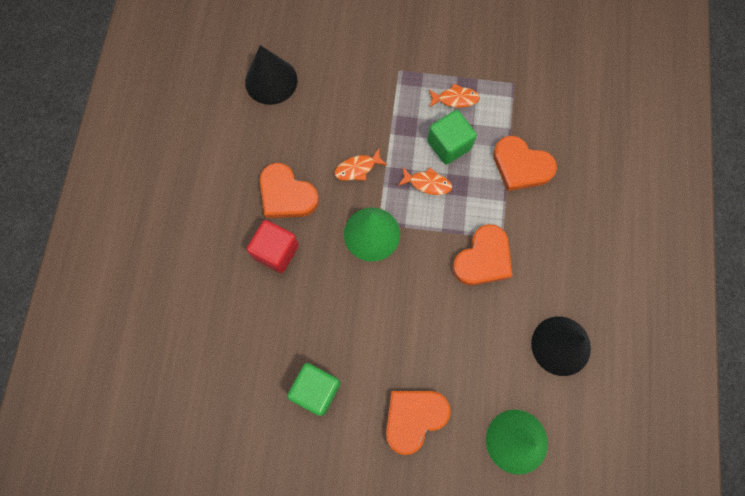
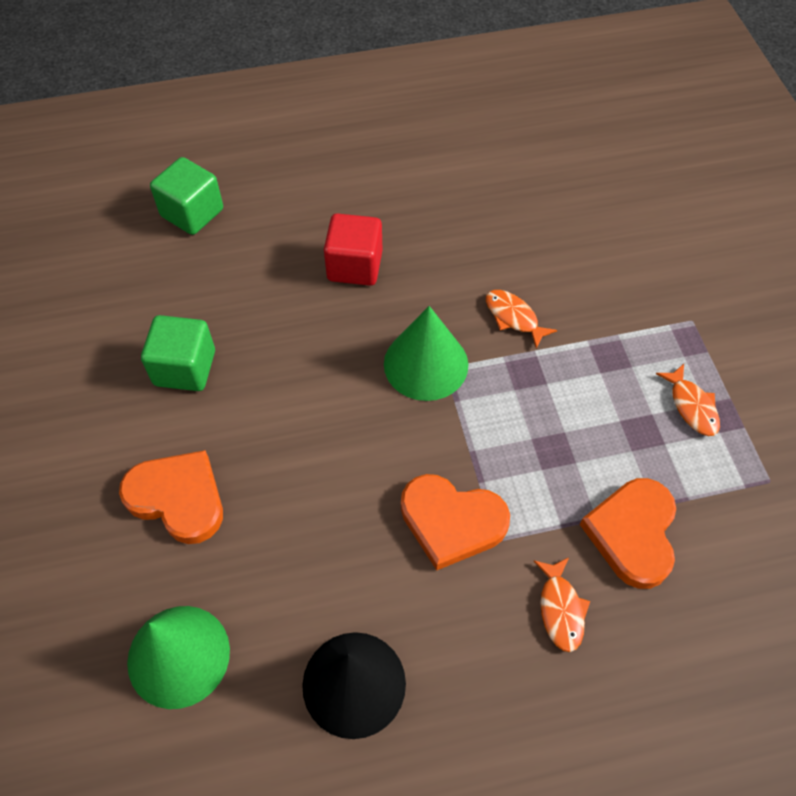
camera: 70 degrees right, 15 degrees down
(271, 81) = (586, 185): black cone -> none
(286, 194) = (436, 252): orange heart -> none
(427, 183) = (535, 410): orange fish -> orange fish (560, 609)
(449, 145) = (611, 420): green cube -> green cube (192, 213)

